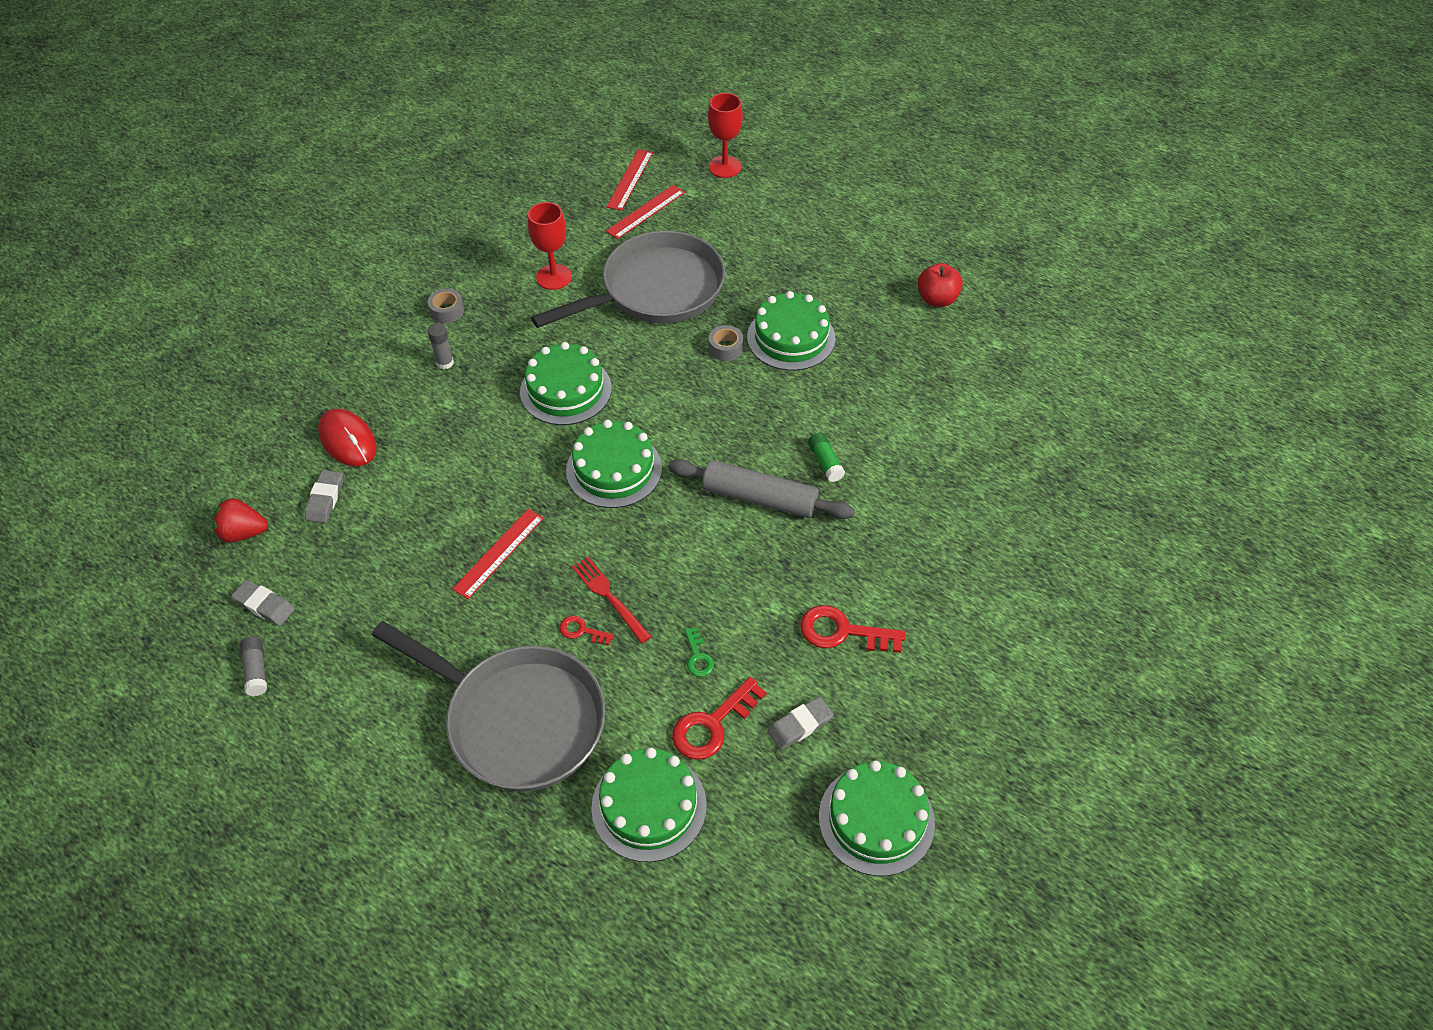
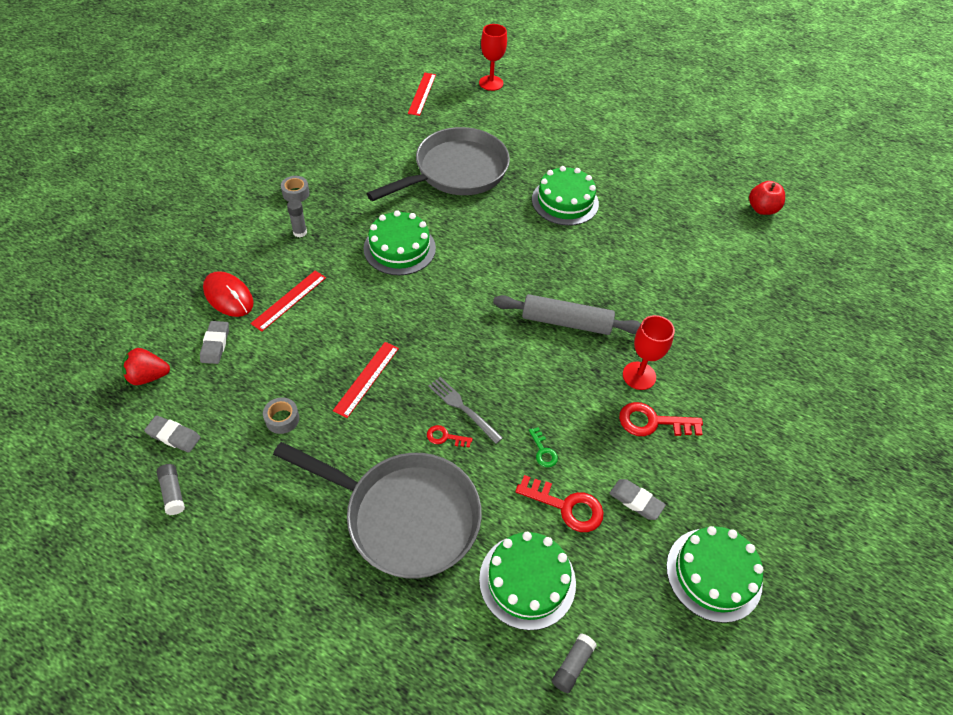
camera: 10 degrees left, 0 degrees up
(554, 277) = (376, 165): red goblet -> red goblet (639, 376)
(609, 597) = (462, 408): red fork -> grey fork
(614, 469) = (448, 307): green cake -> none
(646, 212) = (438, 116): red ruler -> red ruler (289, 300)
(683, 905) = (572, 665): none -> grey glue stick
(712, 724) = (566, 506): red key -> red key turned 105 degrees counterclockwise
(725, 348) = (517, 211): grey tape -> grey tape (282, 419)
(800, 726) = (636, 501): grey eraser -> grey eraser turned 75 degrees clockwise
(825, 462) = (610, 292): green glue stick -> none
(937, 299) = (666, 169): red apple -> red apple (762, 209)

